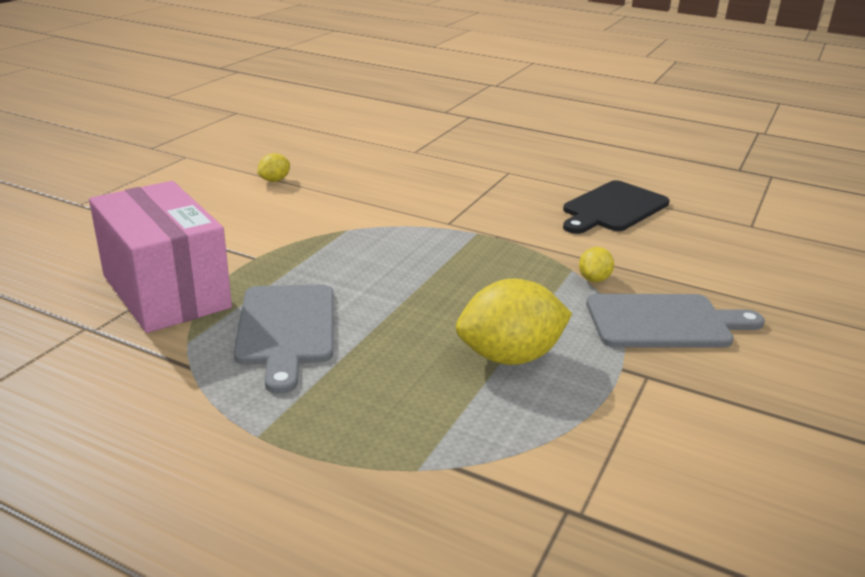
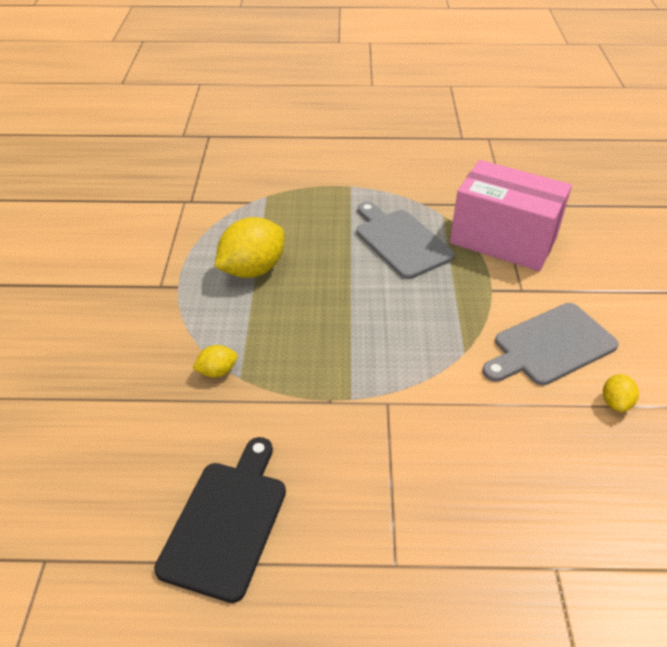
camera: 155 degrees right, 15 degrees up
(594, 279) = (217, 371): yellow lemon -> yellow lemon turned 75 degrees clockwise
(664, 322) = (151, 340): grey cutting board -> grey cutting board (550, 346)

